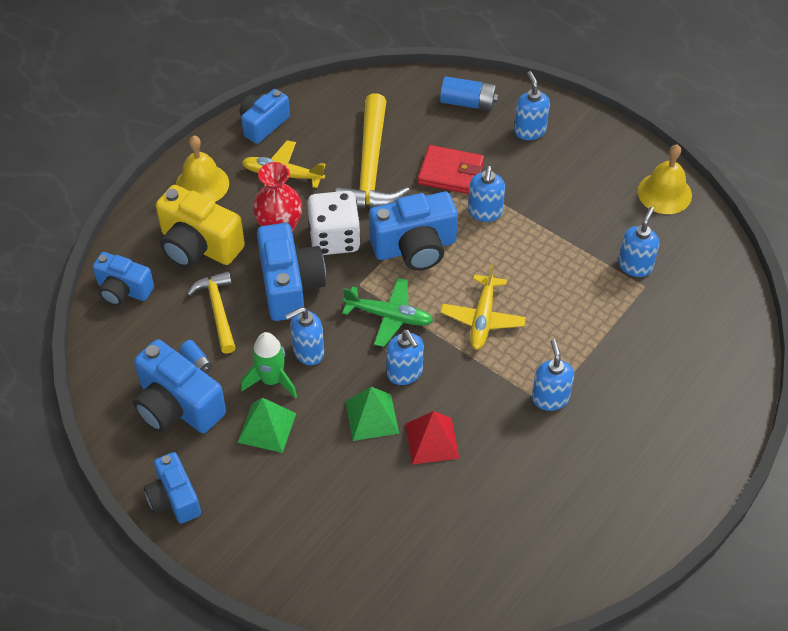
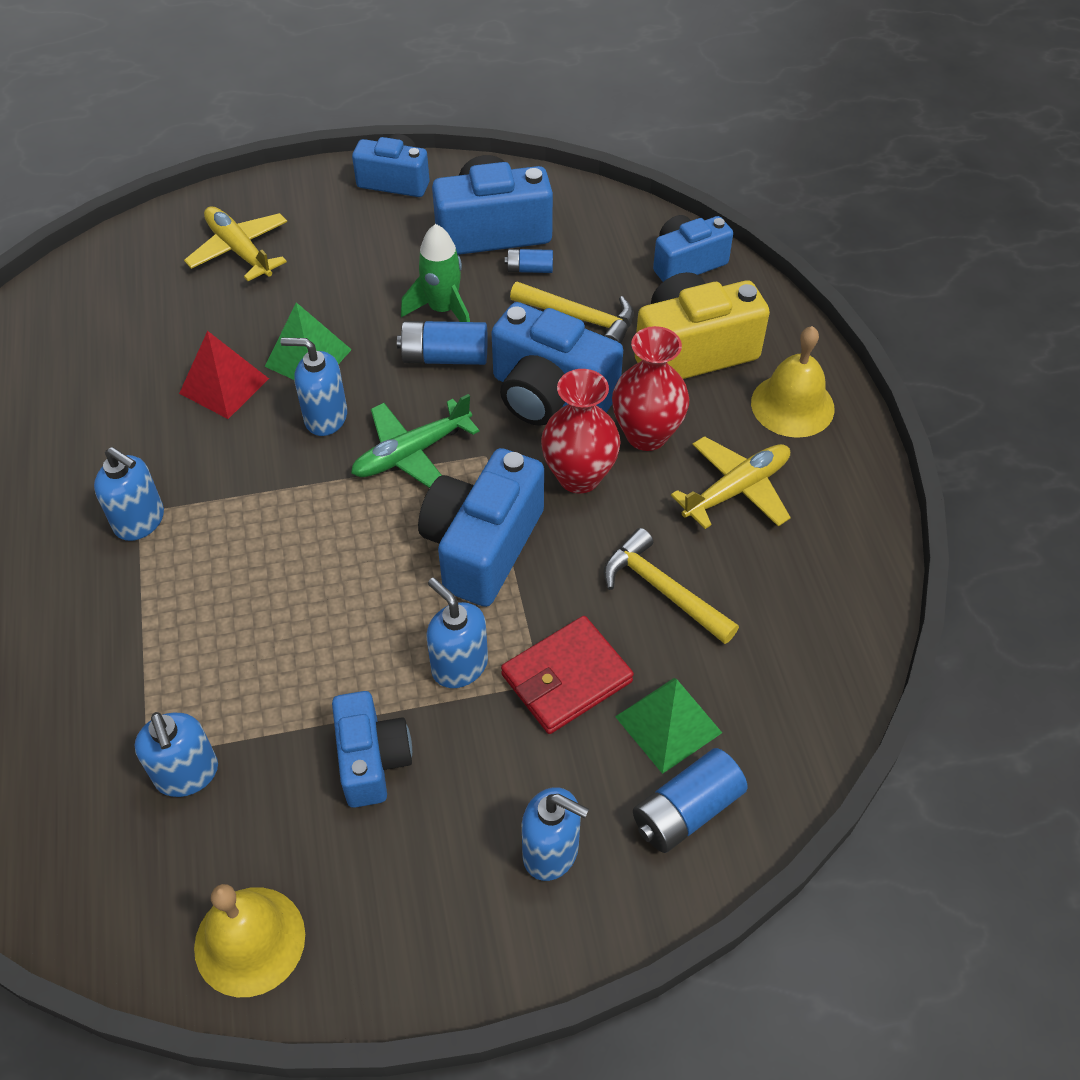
camera: 130 degrees right, 0 degrees up
(263, 124) = (854, 525): blue camera -> blue camera (372, 760)
(267, 427) = (392, 276): green pyramid -> green pyramid (668, 724)
(308, 352) = (445, 357): blue soap dispenser -> blue battery
(334, 238) = (579, 476): white dice -> red vase
(370, 169) = (662, 590): yellow hammer -> yellow hammer, size x0.59
(482, 318) = (308, 537): yellow plane -> yellow plane (239, 250)

